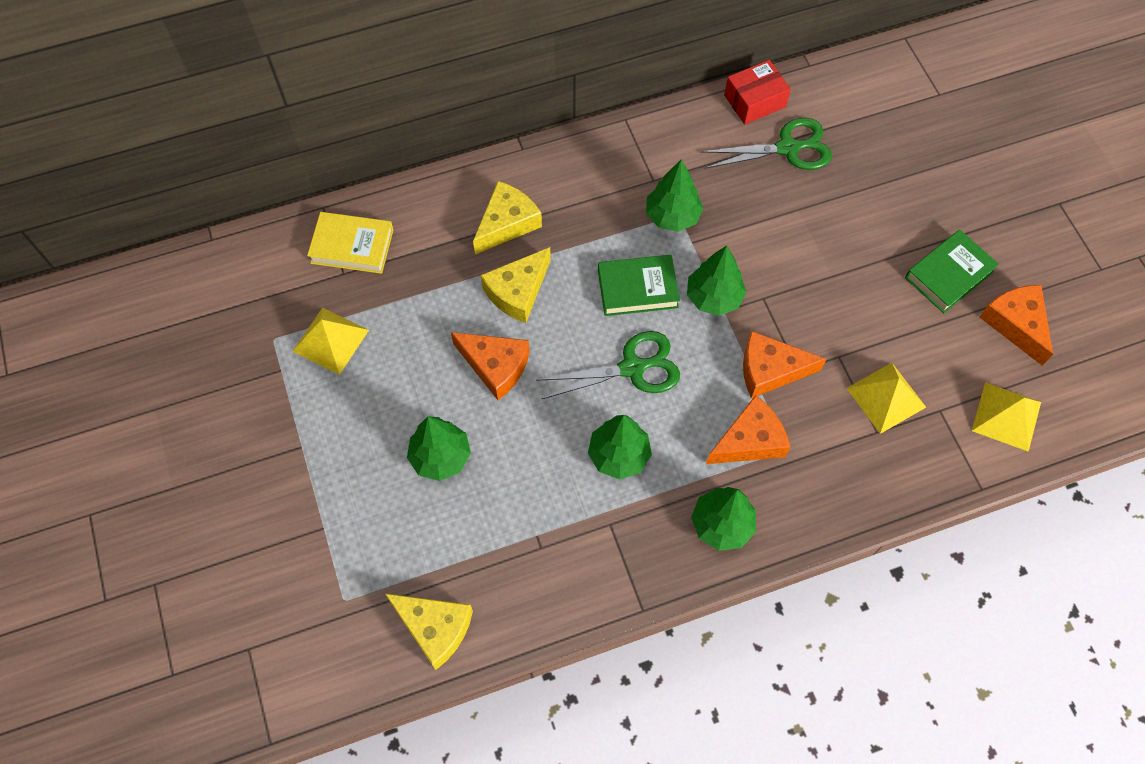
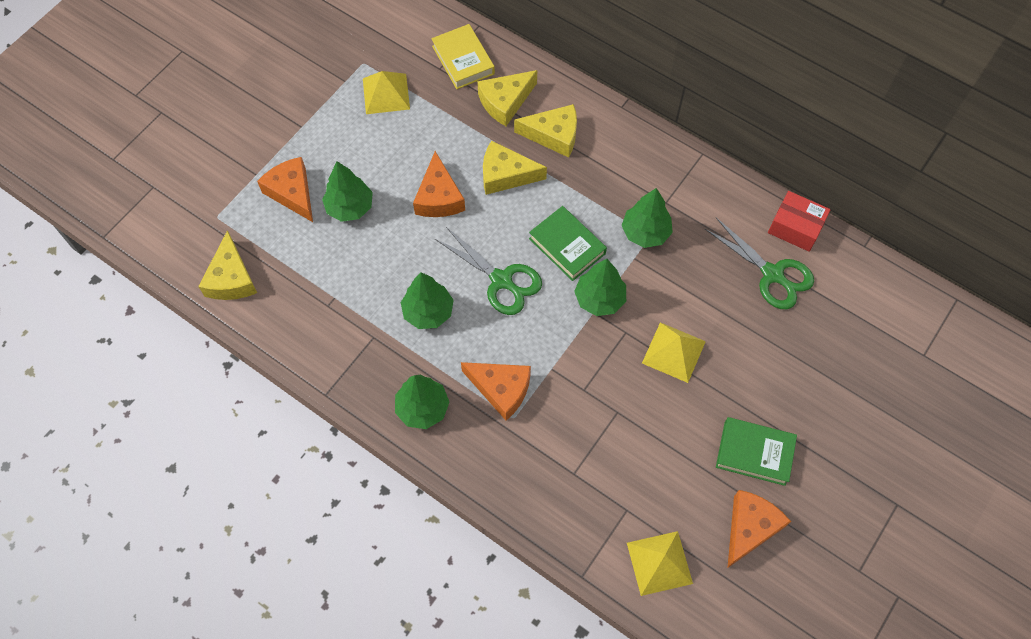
camera: 55 degrees right, 0 degrees up
(434, 240) = (505, 102): none -> yellow cheese
(770, 370) = (569, 371): orange cheese -> orange cheese (292, 193)
(886, 397) = (608, 464): yellow pyramid -> yellow pyramid (674, 352)

